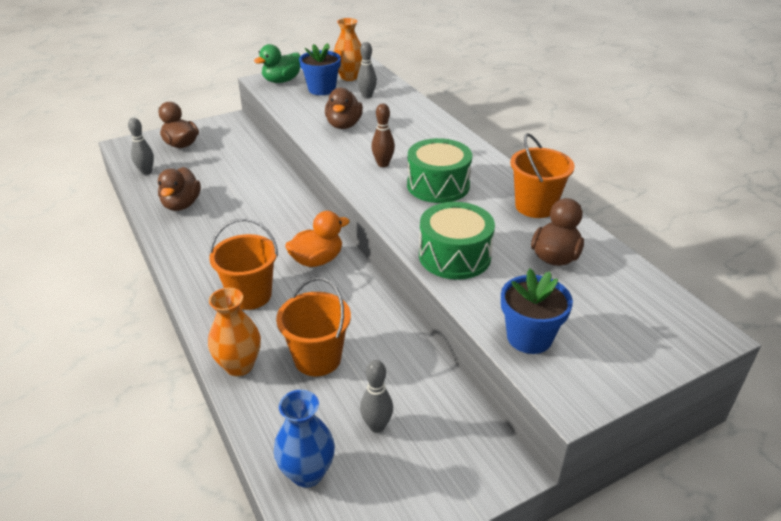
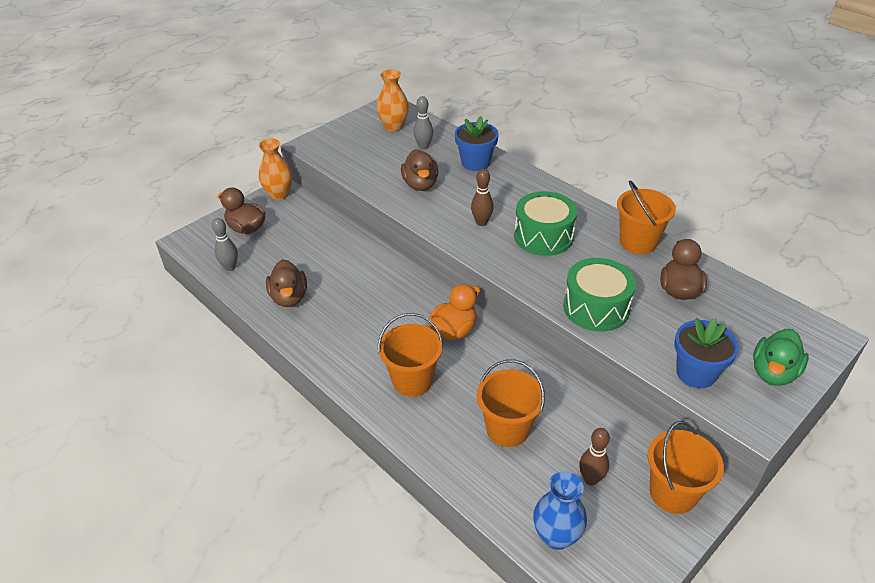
camera: 15 degrees left, 5 degrees up
(239, 365) = (442, 453): orange vase -> orange vase (279, 194)
(282, 81) = (328, 142): green duck -> green duck (773, 373)
(322, 89) = (375, 146): blue flower pot -> blue flower pot (475, 163)
(377, 426) = (591, 479): grey bowling pin -> brown bowling pin
(460, 462) = (673, 493): none -> orange bucket

